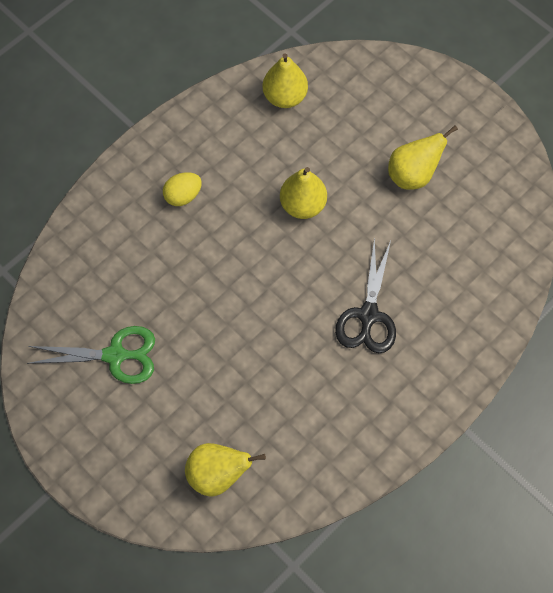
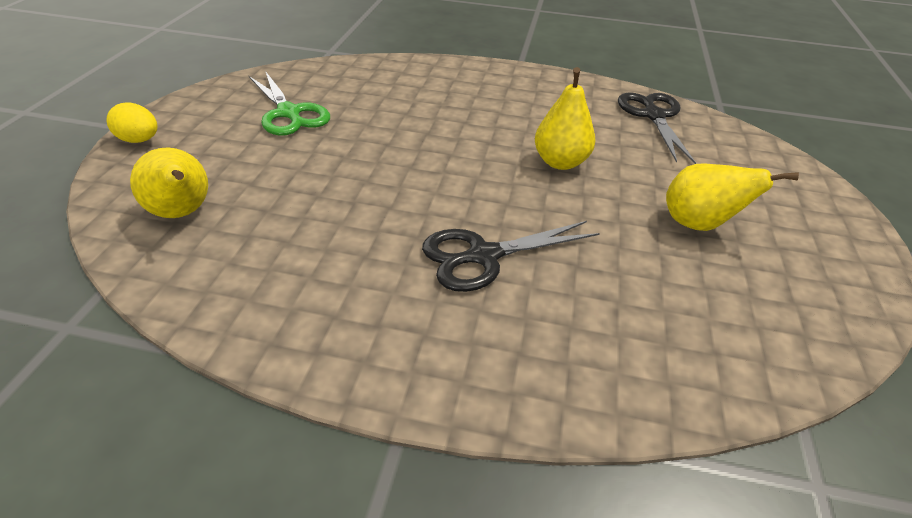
camera: 55 degrees right, 25 degrees down
(183, 196) = (485, 98): yellow egg -> yellow egg (139, 140)
(285, 97) = (653, 116): yellow pear -> black scissors

